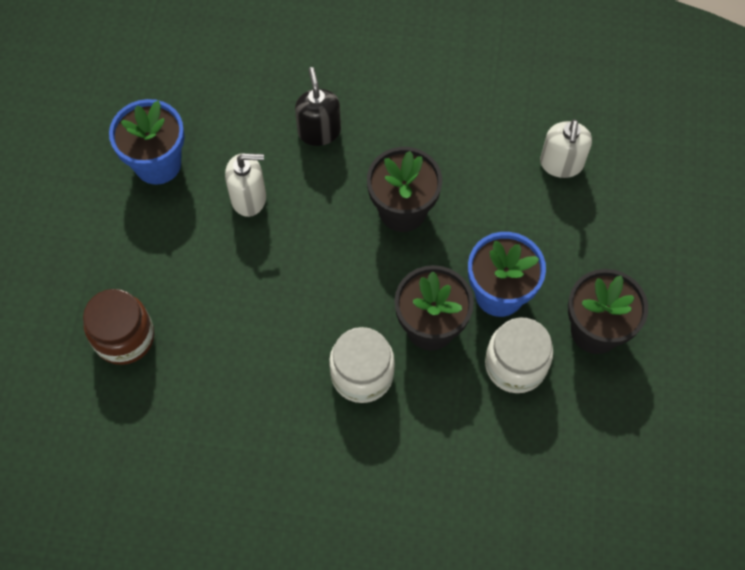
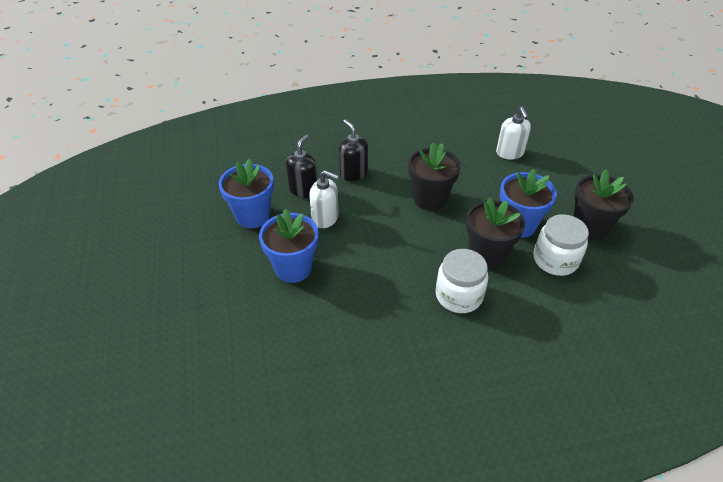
camera: 20 degrees left, 20 degrees down
(124, 337) = (272, 324): brown jar -> none
(178, 264) = (293, 268): none -> blue flower pot
(240, 139) = (303, 189): none -> black soap dispenser
(249, 198) = (325, 218): white soap dispenser -> white soap dispenser turned 45 degrees clockwise

